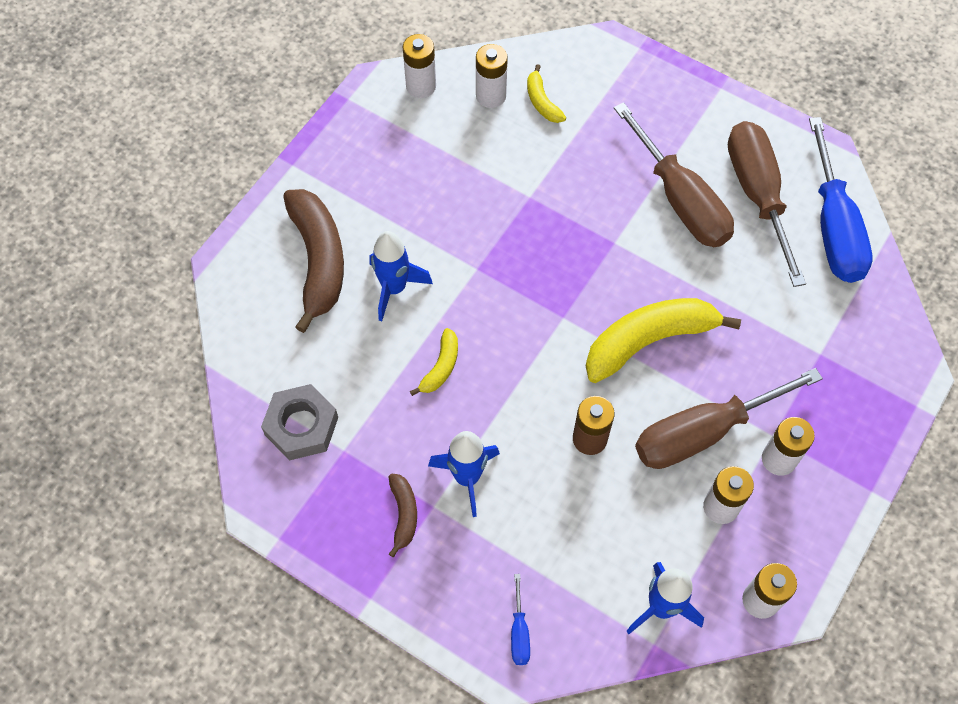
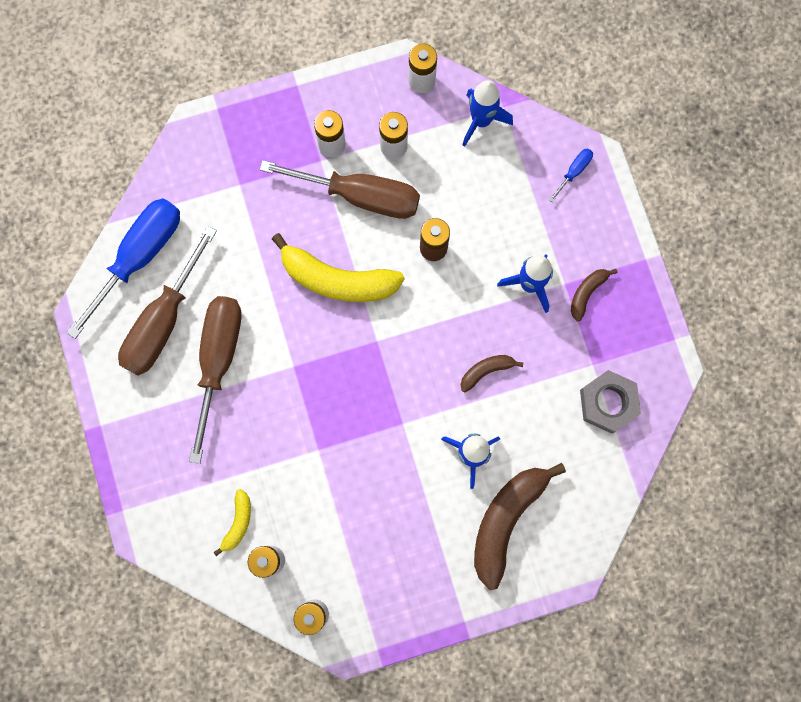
camera: 140 degrees left, 15 degrees up
(441, 367) = (486, 371): yellow banana -> brown banana

